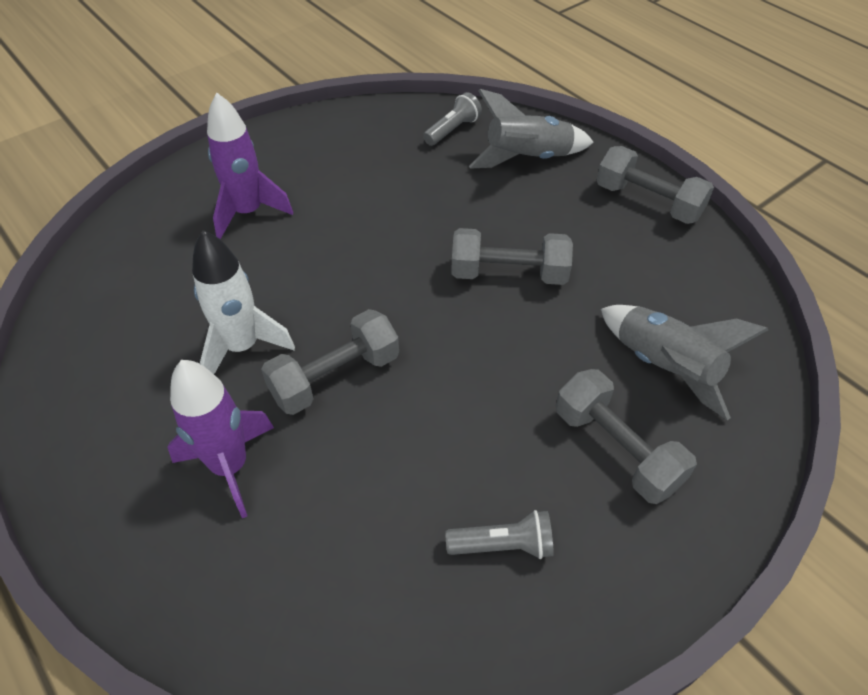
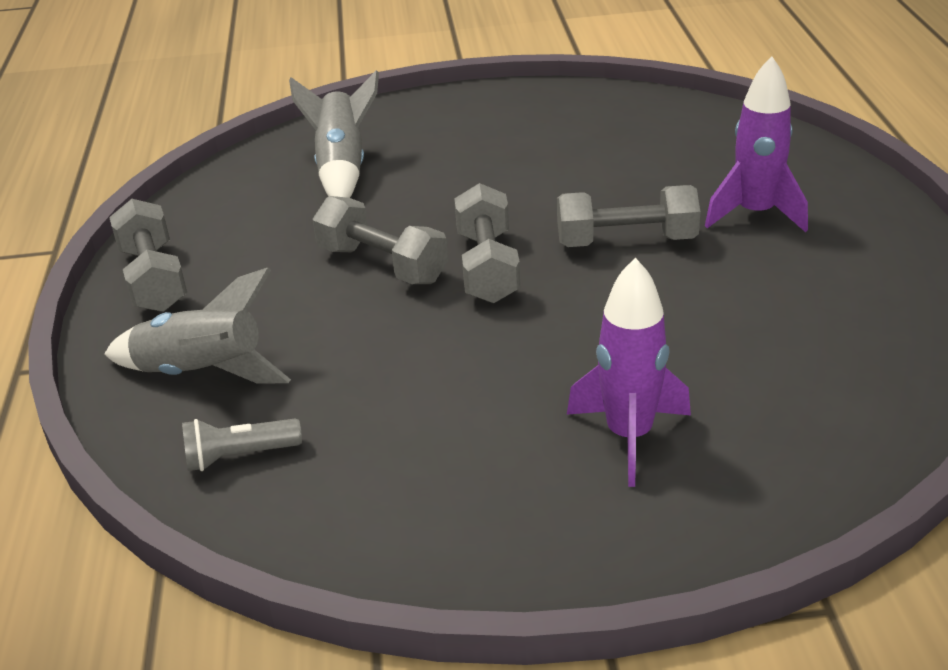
camera: 145 degrees left, 15 degrees down
(242, 347) = (707, 290): white rocket -> none
(503, 545) = (570, 128): grey flashlight -> none
(616, 449) = (439, 143): grey dumbbell -> grey dumbbell (487, 267)

